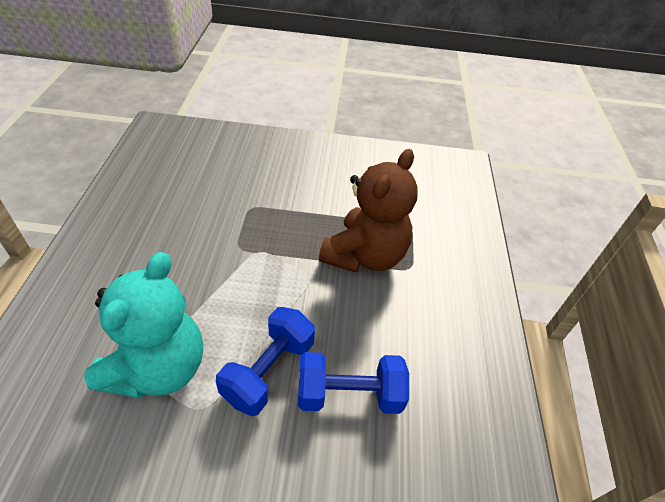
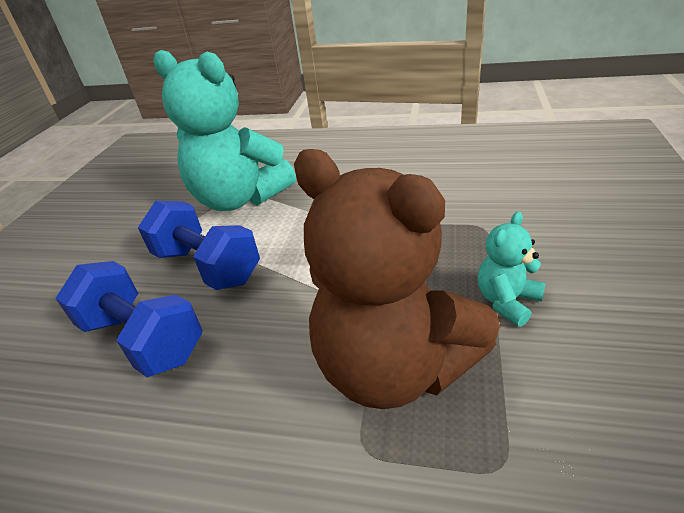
camera: 105 degrees right, 10 degrees down
(319, 209) = (507, 301): none -> turquoise teddy bear
(349, 394) = (143, 339): blue dumbbell -> blue dumbbell turned 60 degrees counterclockwise

